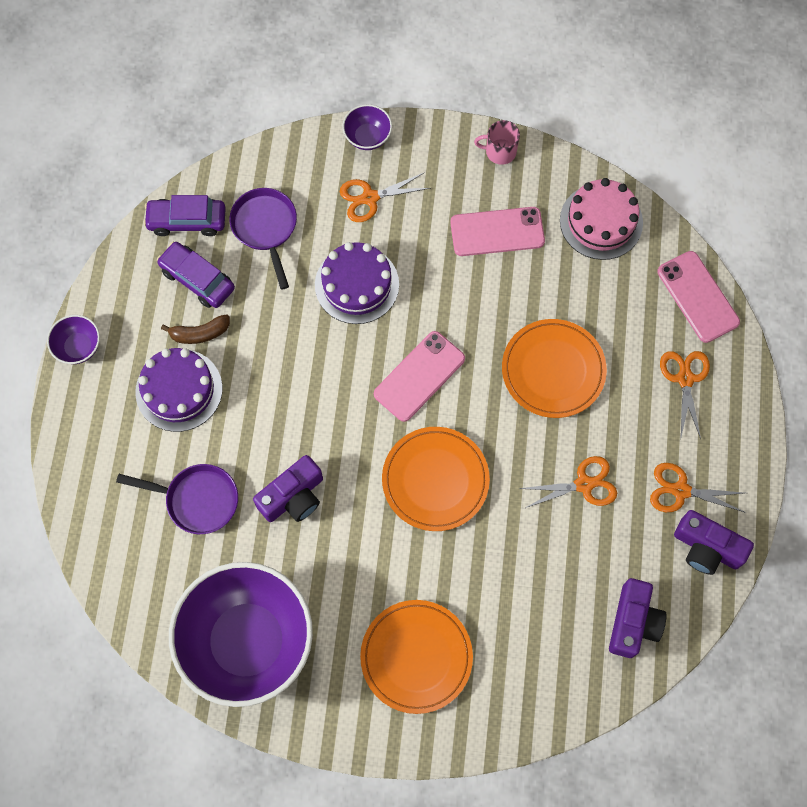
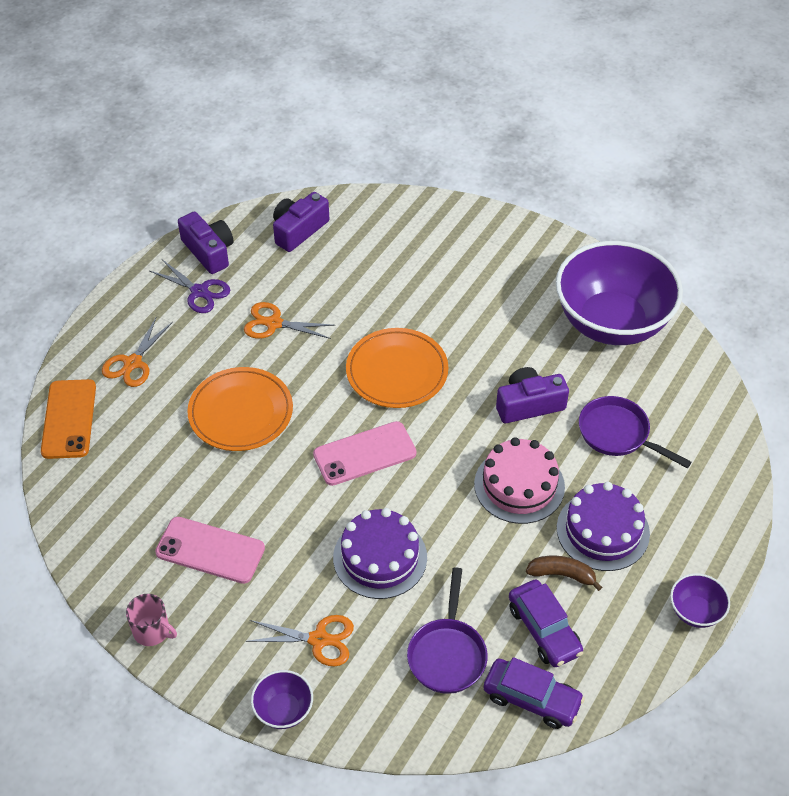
camera: 155 degrees left, 20 degrees down
(416, 657) = (478, 267): orange plate -> none
(601, 221) = (103, 518): pink cake -> pink cake (519, 485)
(680, 490) = (199, 292): orange scissors -> purple scissors
(697, 297) = (69, 419): pink phone -> orange phone

